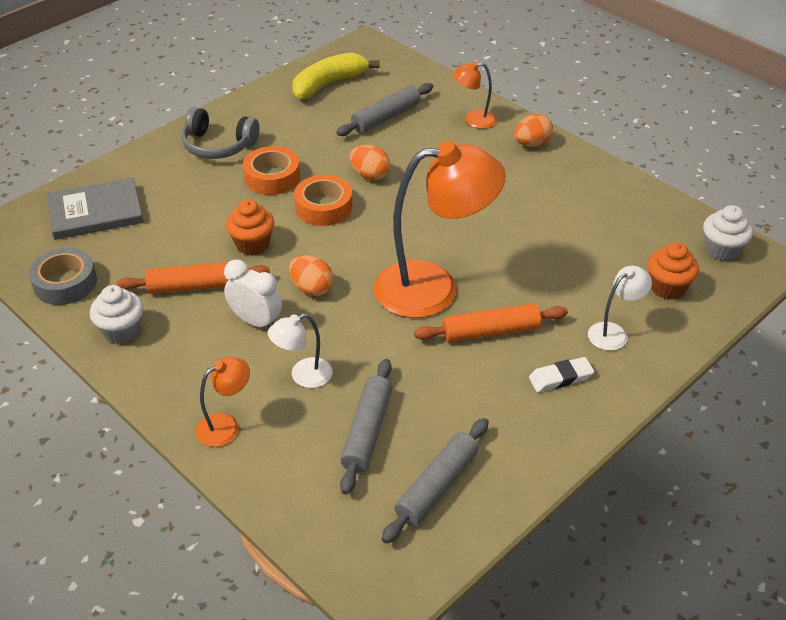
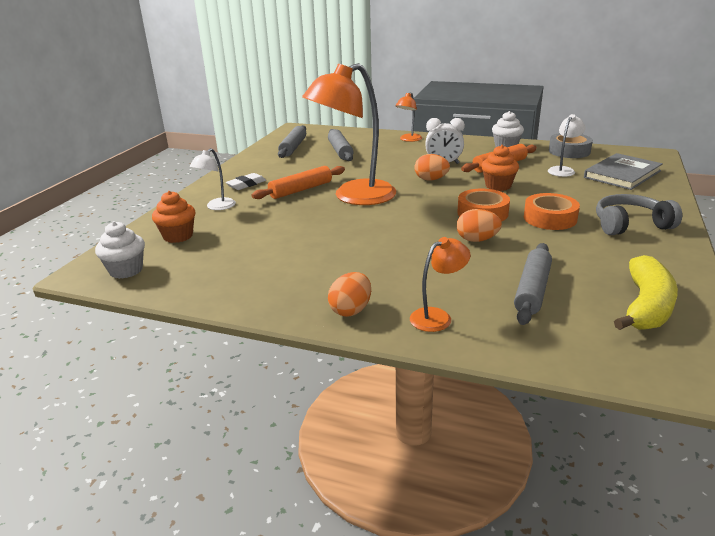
camera: 155 degrees right, 15 degrees down
(303, 376) = (392, 156): white lamp -> white lamp (563, 170)

